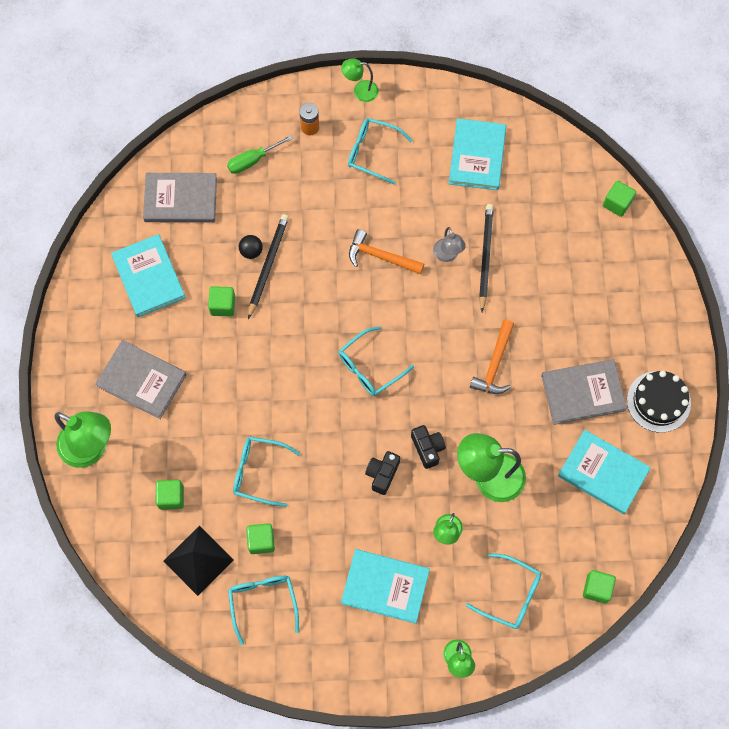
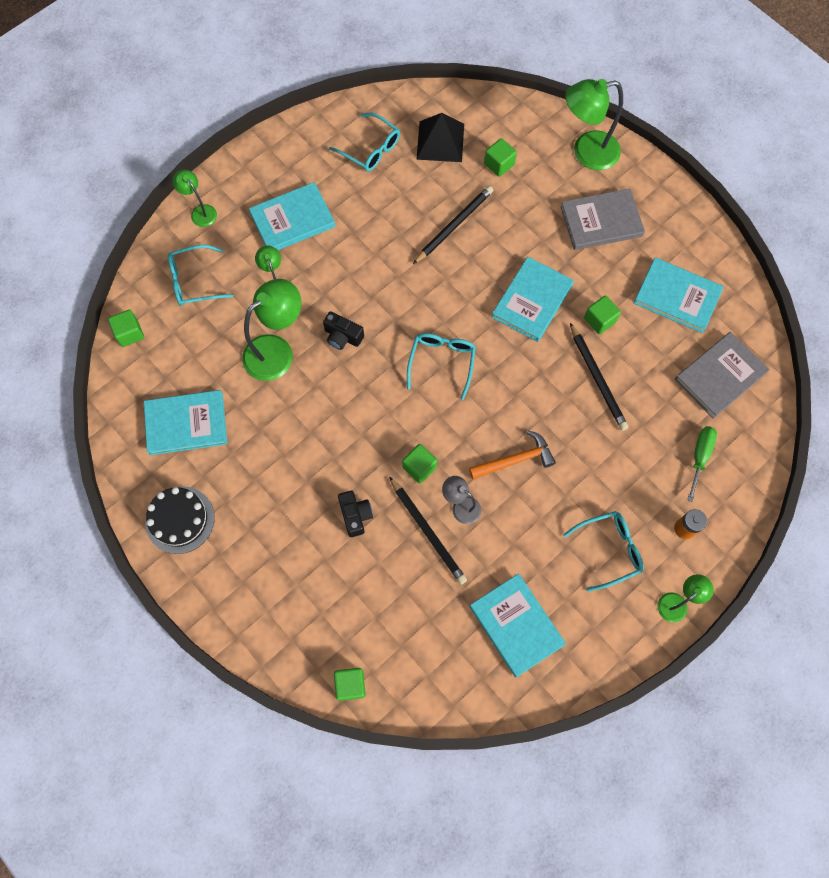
camera: 140 degrees right, 0 degrees up
(251, 251) = (622, 379): black ball -> none
(258, 360) = (532, 301): none -> turquoise book
(258, 472) = (454, 225): turquoise glasses -> black pencil
(261, 541) = (408, 184): green cube -> green cube (419, 467)
(382, 474) = (361, 292): black camera -> black camera (355, 515)
(494, 364) = (343, 443): orange hammer -> none
(583, 392) = (251, 477): grey book -> none

